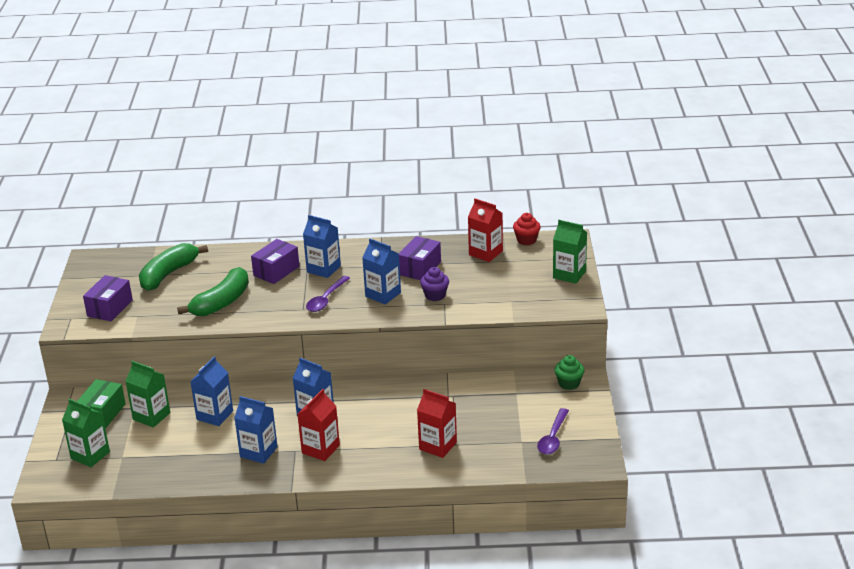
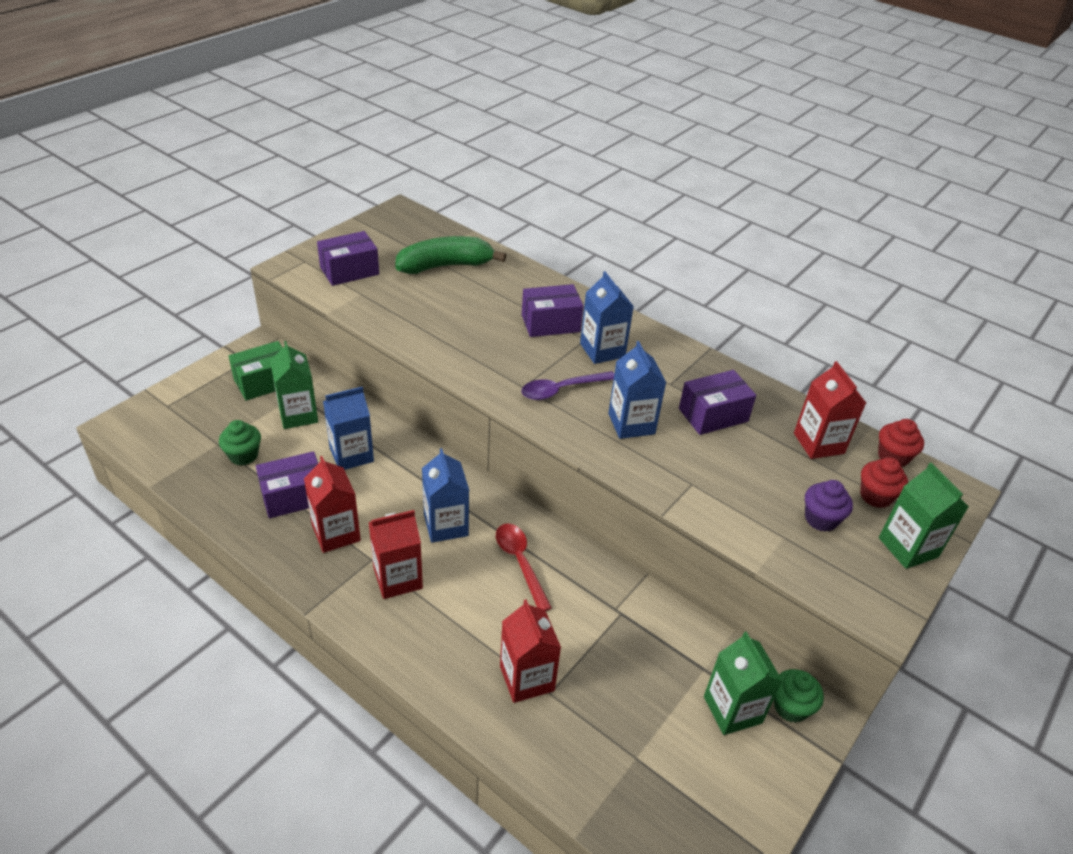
camera: 35 degrees right, 10 degrees up
(90, 455) = (197, 421): green carton -> green carton (732, 709)
(148, 453) = (243, 455): none -> green cupcake
(209, 452) = (294, 496): none -> purple box
(221, 302) = (453, 327): green banana -> none
(258, 452) = (336, 533): blue carton -> red carton
(376, 406) = (520, 563): none -> red spoon
(435, 295) = (692, 464): purple cupcake -> purple cupcake (821, 519)
(535, 261) = (875, 496): none -> red cupcake
(553, 438) = (685, 786): purple spoon -> none

